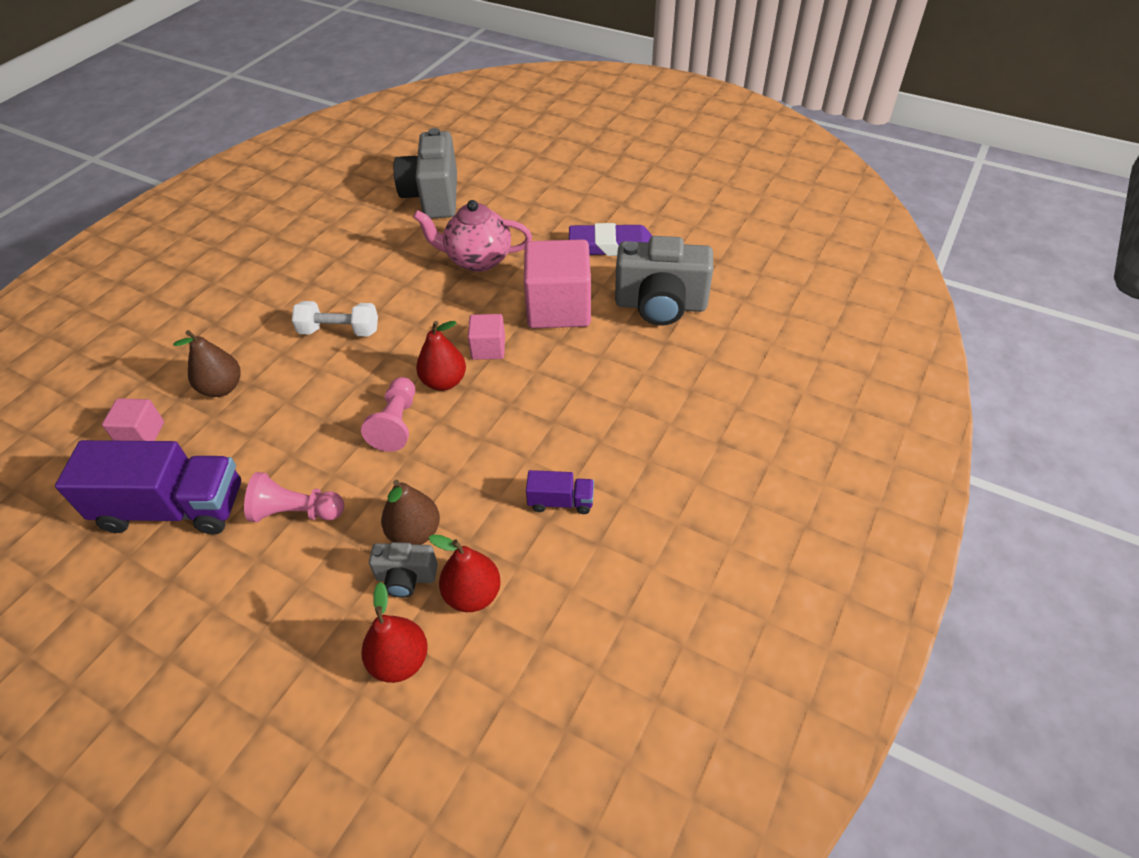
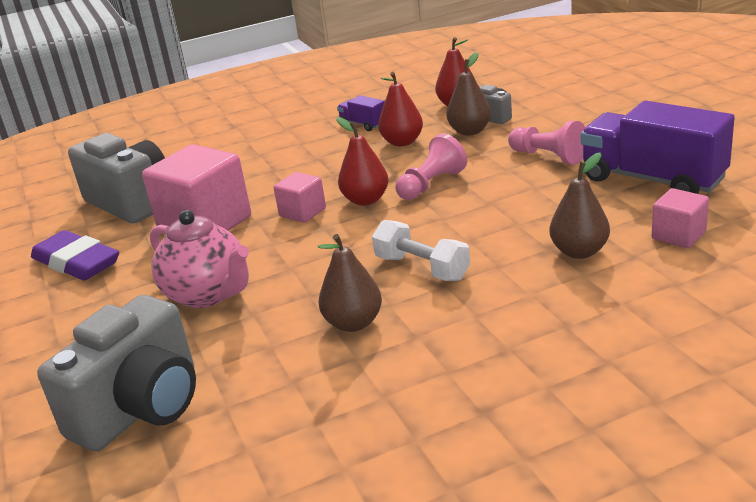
camera: 140 degrees left, 20 degrees down
(356, 276) = (353, 323): none -> brown pear
(400, 660) = (520, 94): red pear -> red pear (402, 142)

